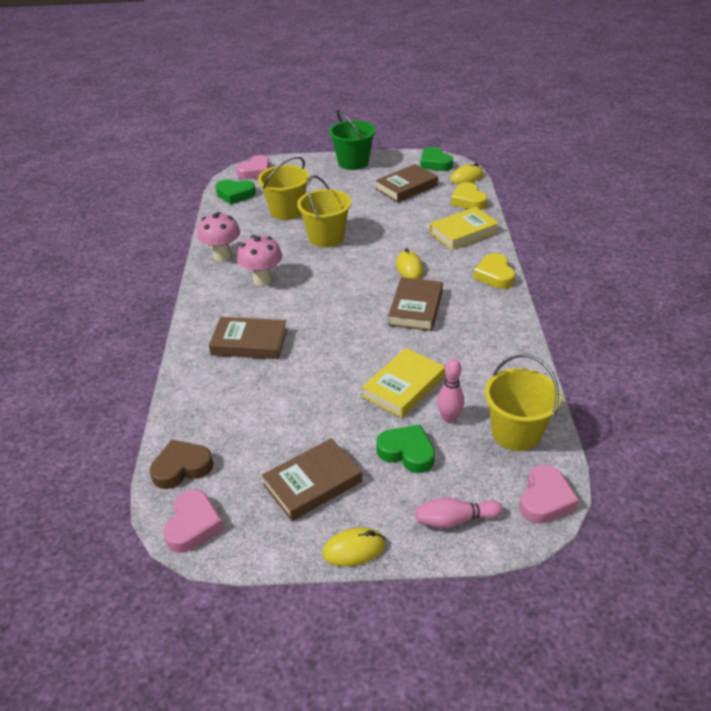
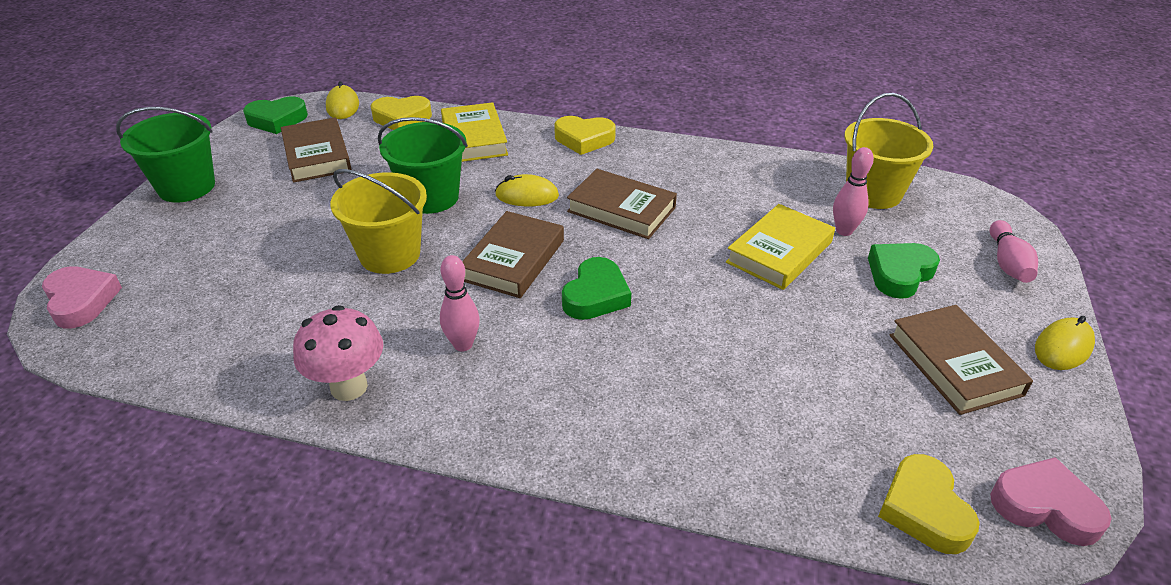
camera: 75 degrees left, 0 degrees up
(181, 468) = (924, 509): brown heart -> yellow heart
(235, 194) = (139, 340): green heart -> green heart (596, 295)
(249, 342) = (631, 385): brown book -> brown book (513, 260)
(262, 280) = (463, 344): pink mushroom -> pink bowling pin
(287, 211) = (268, 283): yellow bucket -> none
(354, 549) = (1063, 347): yellow mouse -> yellow mouse turned 45 degrees clockwise
(387, 235) = (431, 197): none -> green bucket
(403, 386) = (779, 252): yellow book -> yellow book turned 75 degrees clockwise
(545, 499) = (972, 200): pink heart -> none

